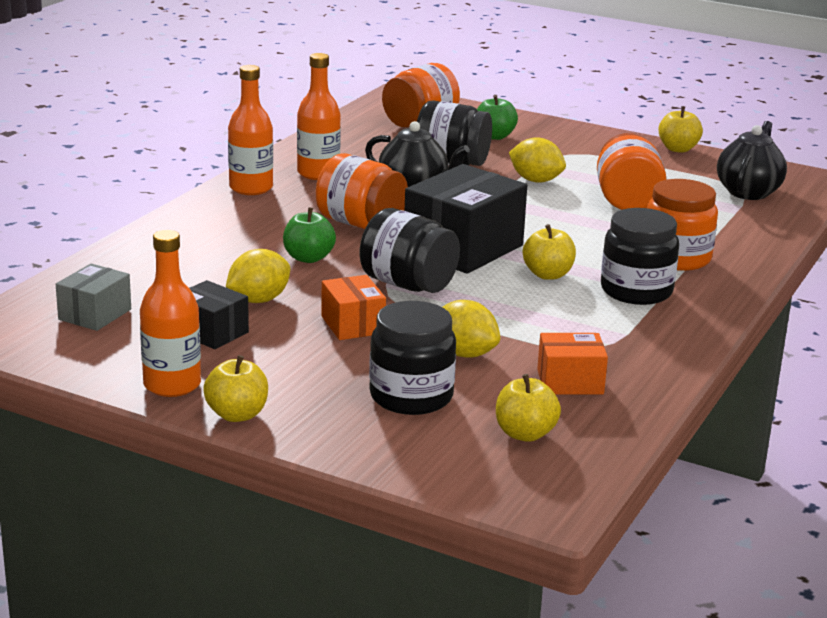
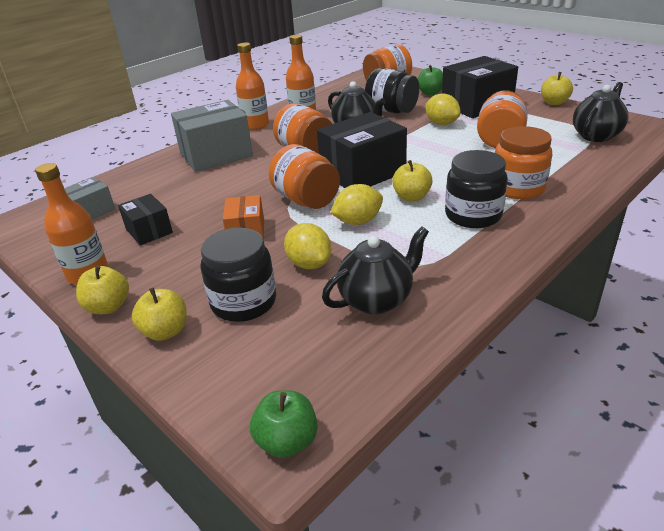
camera: 20 degrees right, 10 degrees up
(223, 232) = (216, 154): none -> grey box
(258, 300) = (199, 207): yellow lemon -> yellow lemon (358, 221)
(308, 258) = (254, 176): green apple -> green apple (287, 441)
(408, 284) = (306, 200): black jar -> orange jar
(525, 434) = (309, 353): yellow apple -> yellow apple (165, 331)
(570, 382) = (377, 300): orange box -> black teapot
(572, 153) = (476, 105): none -> black box

